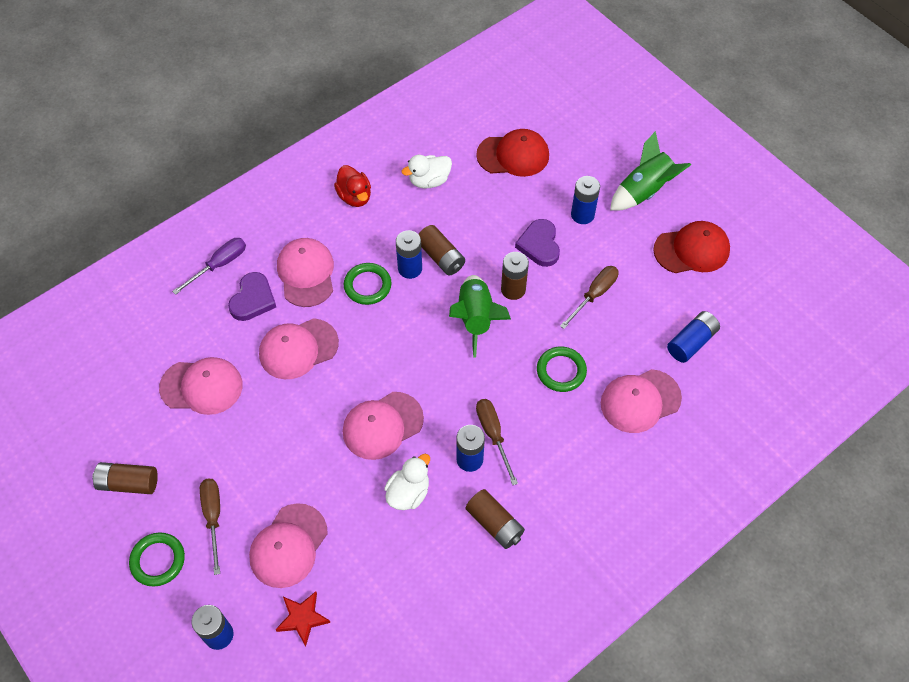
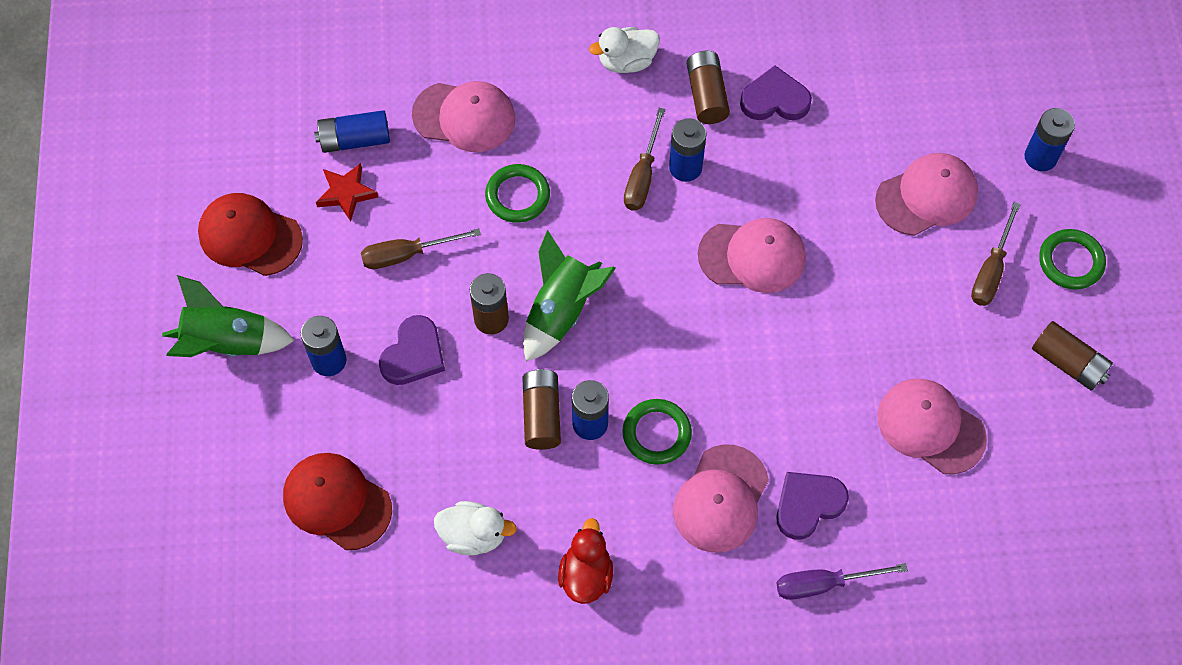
camera: 145 degrees left, 5 degrees up
(298, 349) = (791, 404): pink cap -> none
(302, 618) = (950, 124): red star -> red star (346, 193)
(408, 493) = (771, 173): white duck -> white duck (626, 61)
(444, 552) = (775, 99): none -> purple heart

